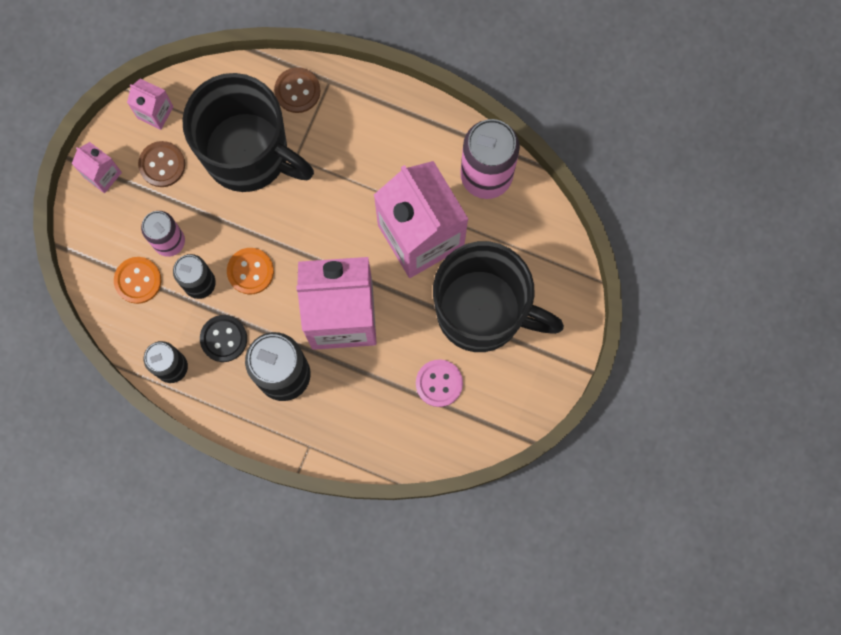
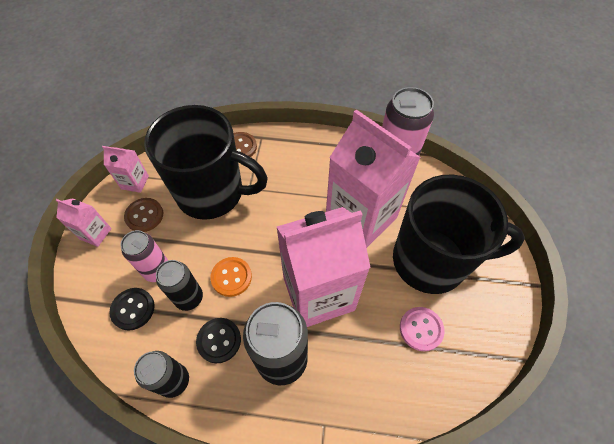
camera: 15 degrees left, 20 degrees down
(138, 280) = (133, 309): orange button -> black button

